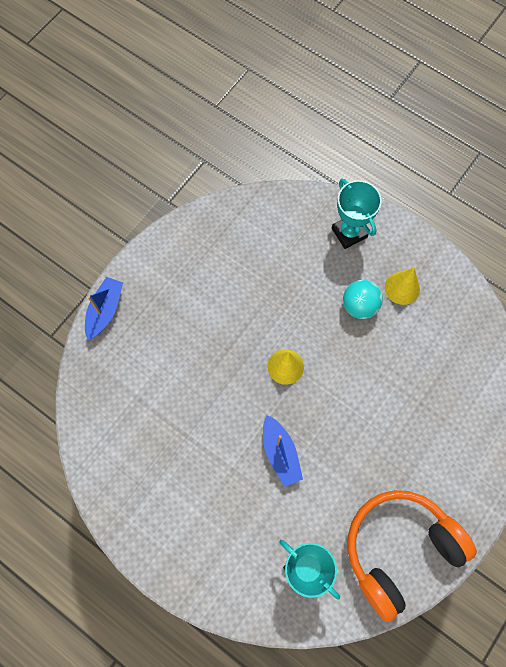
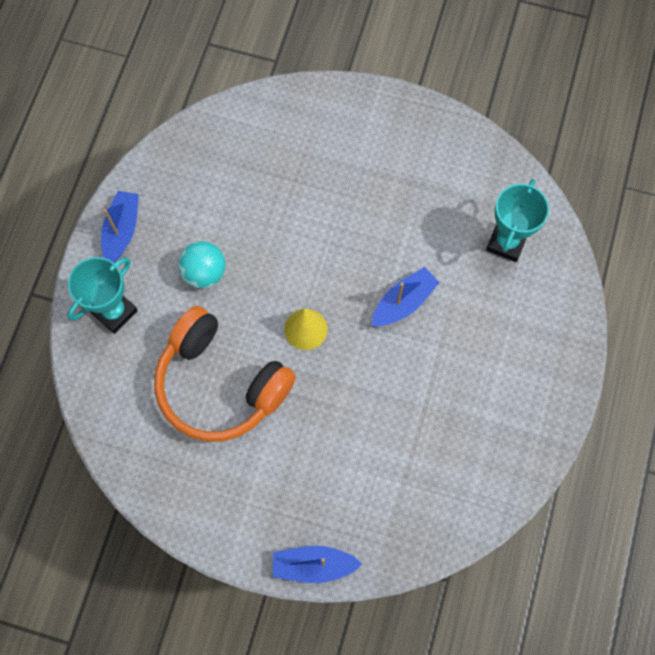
camera: 110 degrees left, 0 degrees up
(399, 549) = (451, 161): orange headphones -> orange headphones (220, 384)
(402, 288) = (167, 234): yellow cone -> none
(415, 256) = (122, 231): none -> blue boat

